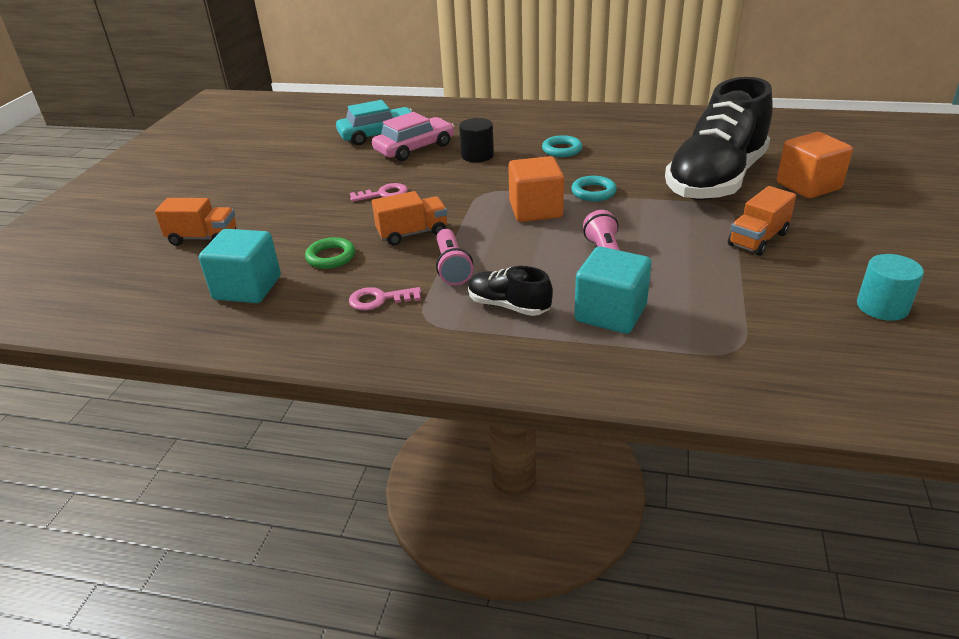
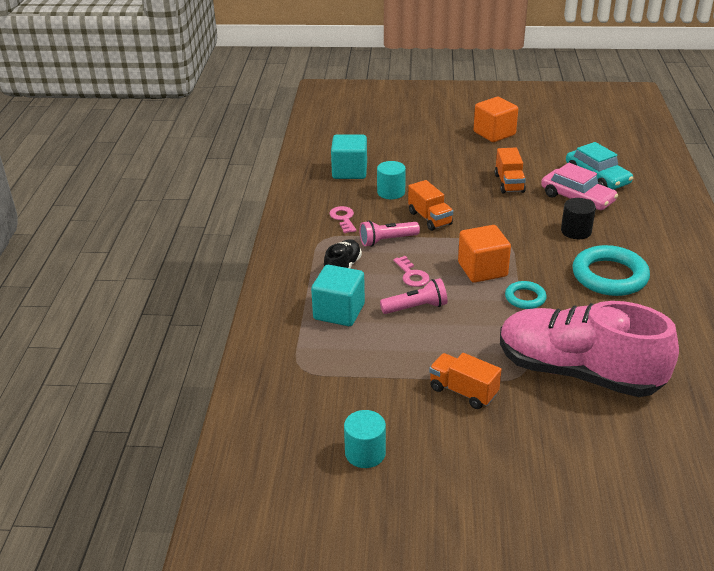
camera: 80 degrees right, 0 degrees up
(203, 238) = (404, 143): orange truck -> orange truck (509, 183)
(331, 257) = (391, 192): green ring -> turquoise cylinder
(383, 194) = (487, 197): pink key -> pink key (412, 275)
(562, 150) = (609, 276): turquoise ring -> turquoise ring, size x1.89
(715, 180) = (578, 372): black shoe -> pink shoe
(808, 186) = (588, 437): orange cube -> orange cube (494, 133)

